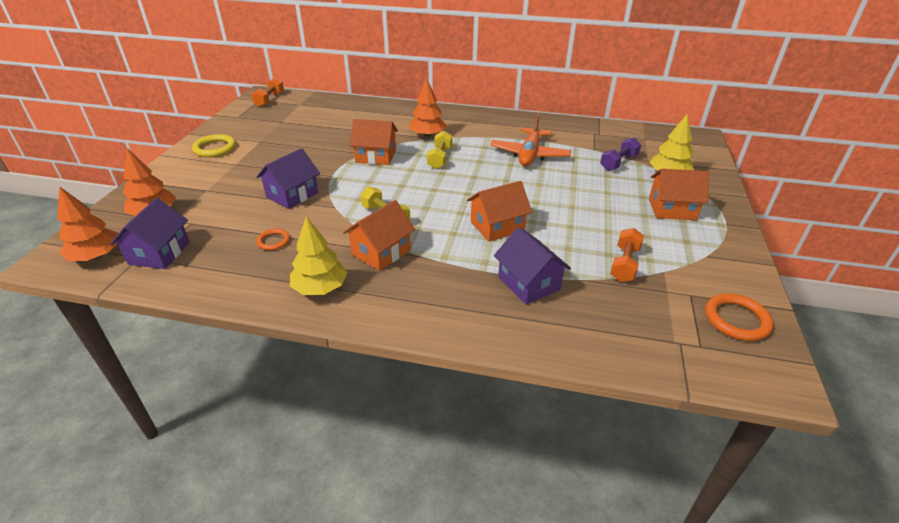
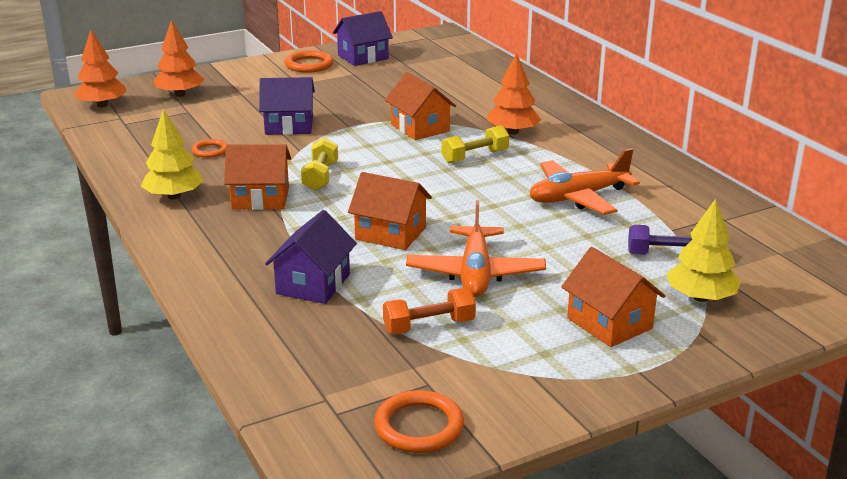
camera: 50 degrees right, 10 degrees down
(159, 253) = (135, 121): purple house -> purple house (363, 57)
(215, 148) = (309, 65): yellow ring -> orange ring
(269, 99) = (437, 40): orange dumbbell -> none
(579, 221) = (475, 273): none -> orange plane

